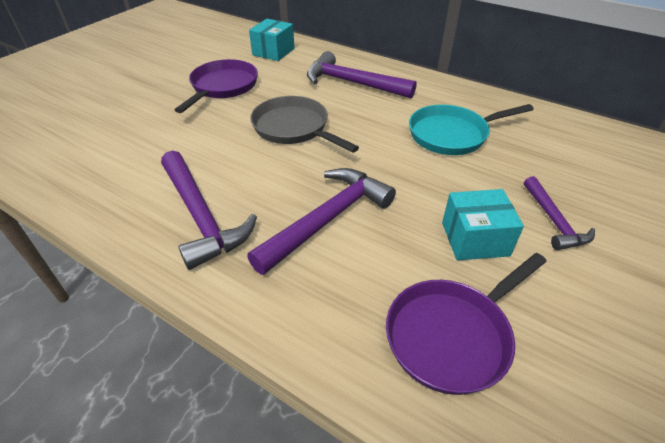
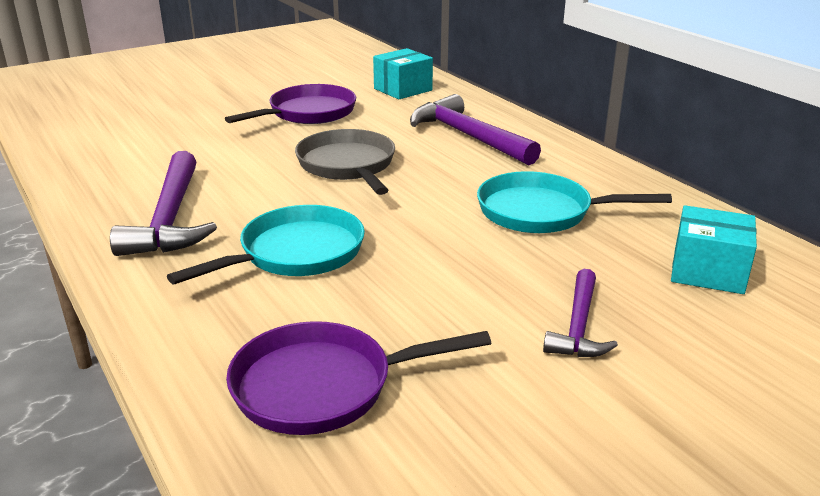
camera: 25 degrees right, 15 degrees down
(327, 219) = (295, 253): purple hammer -> turquoise pan
(475, 239) = (450, 315): turquoise box -> turquoise box (708, 271)

